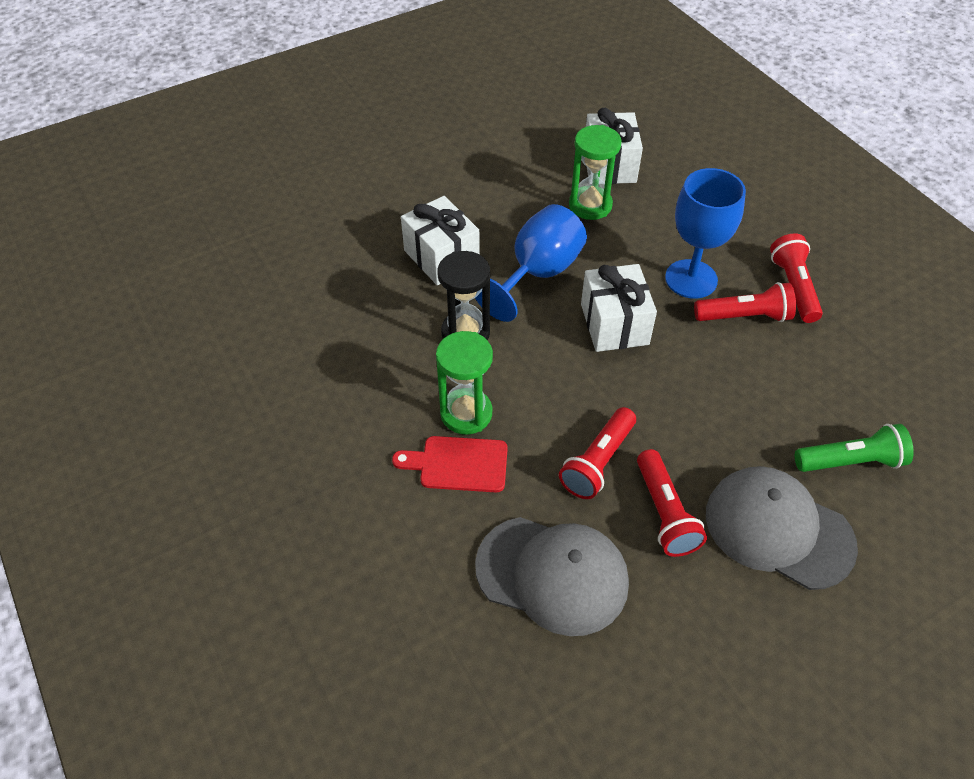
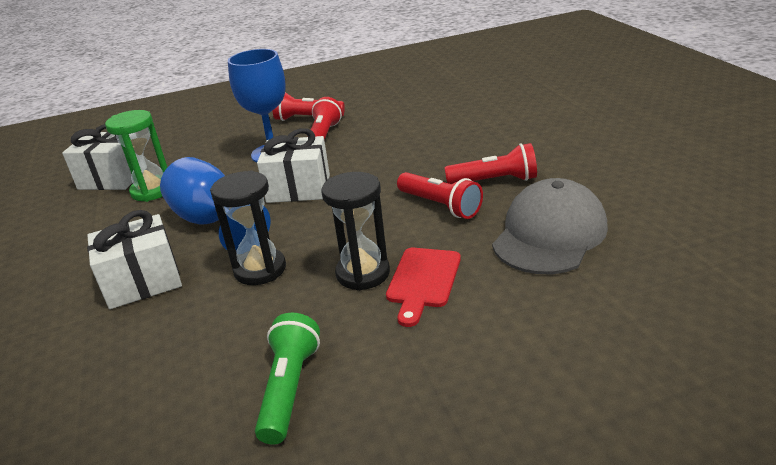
camera: 75 degrees left, 20 degrees down
(466, 413) = (363, 273): green hourglass -> black hourglass
(778, 529) = (513, 142): grey cap -> none
(851, 461) = (463, 115): green flashlight -> green flashlight (290, 388)

